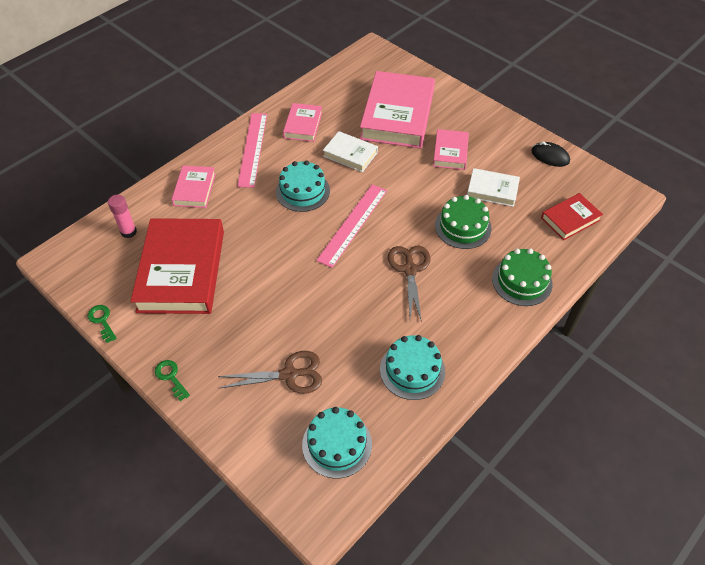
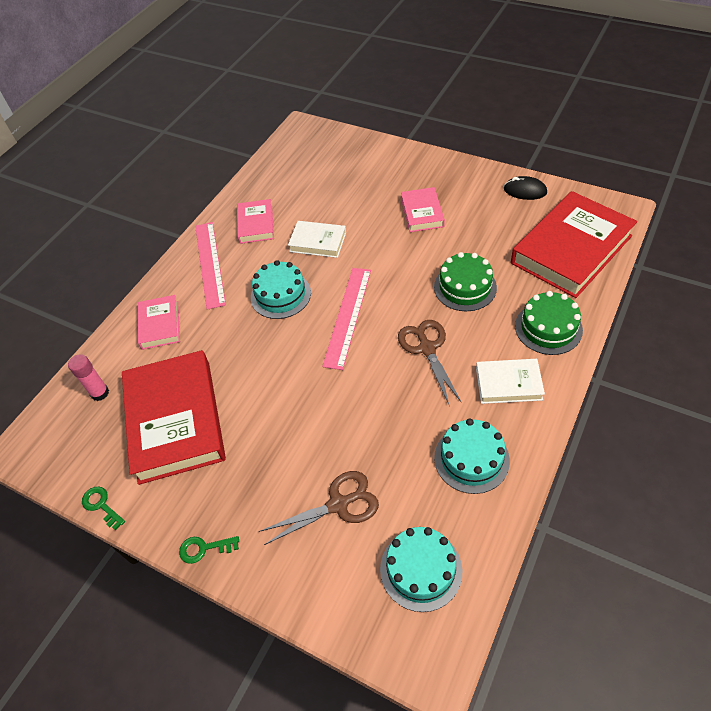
camera: 10 degrees left, 0 degrees up
(171, 377) = (204, 548): green key -> green key turned 45 degrees counterclockwise
(397, 115) = (353, 188): pink book -> none
(492, 190) = (480, 240): white book -> white book (508, 384)
(570, 219) = (571, 249): red book -> red book, size x2.00

